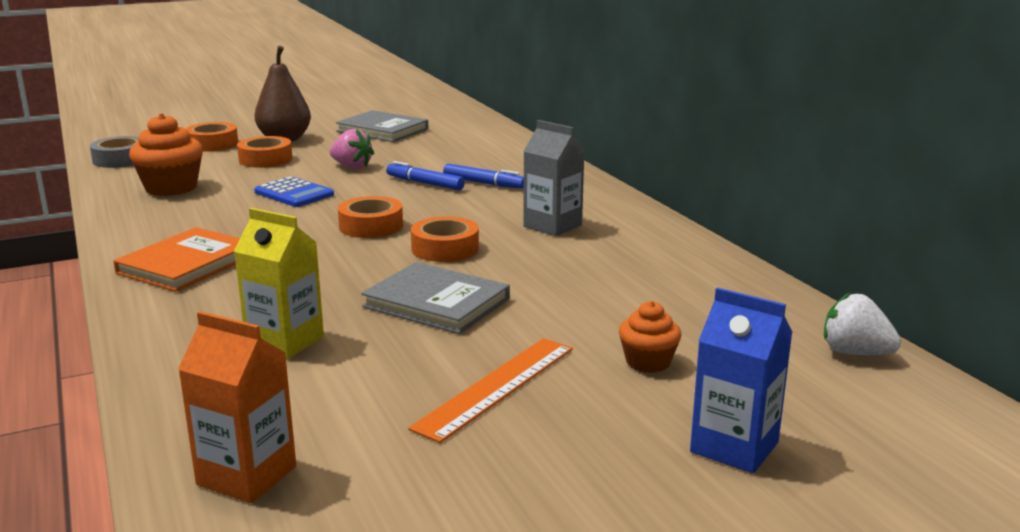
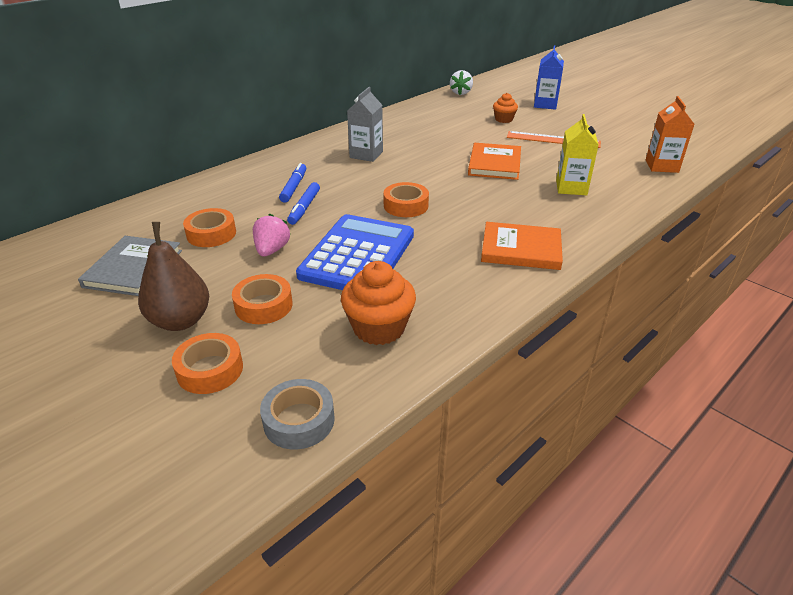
camera: 110 degrees left, 15 degrees up
(294, 193) = (358, 255): blue calculator -> blue calculator, size x1.92
(436, 303) = (494, 164): grey book -> orange book
(445, 249) = (424, 176): orange tape -> orange tape (211, 234)

